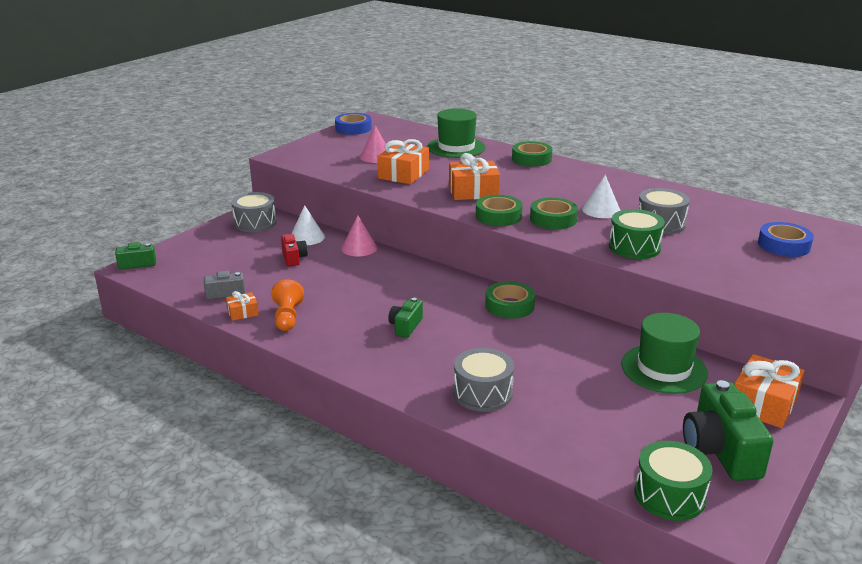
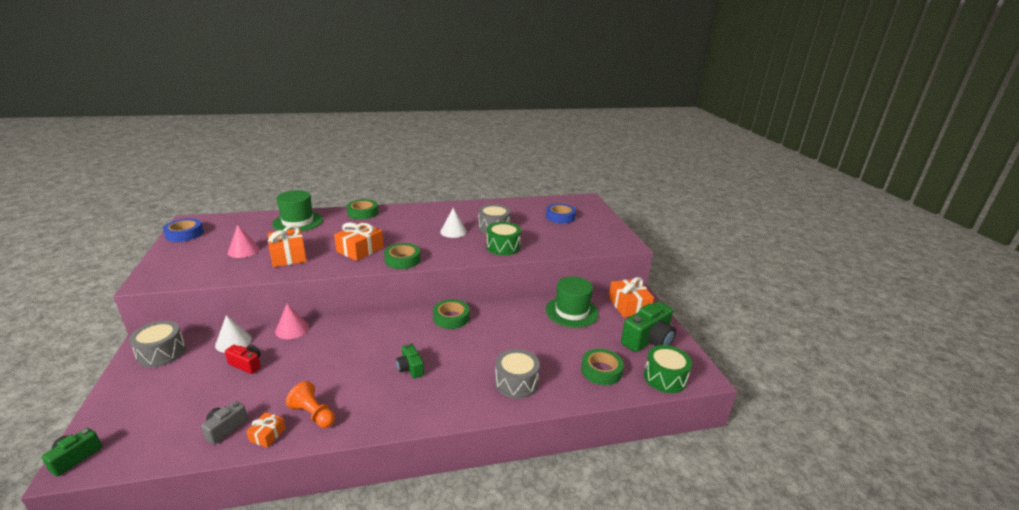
camera: 50 degrees left, 0 degrees up
(553, 219) = (437, 248): green tape -> green tape (601, 371)
(720, 450) = (648, 340): green camera -> green camera turned 75 degrees counterclockwise

